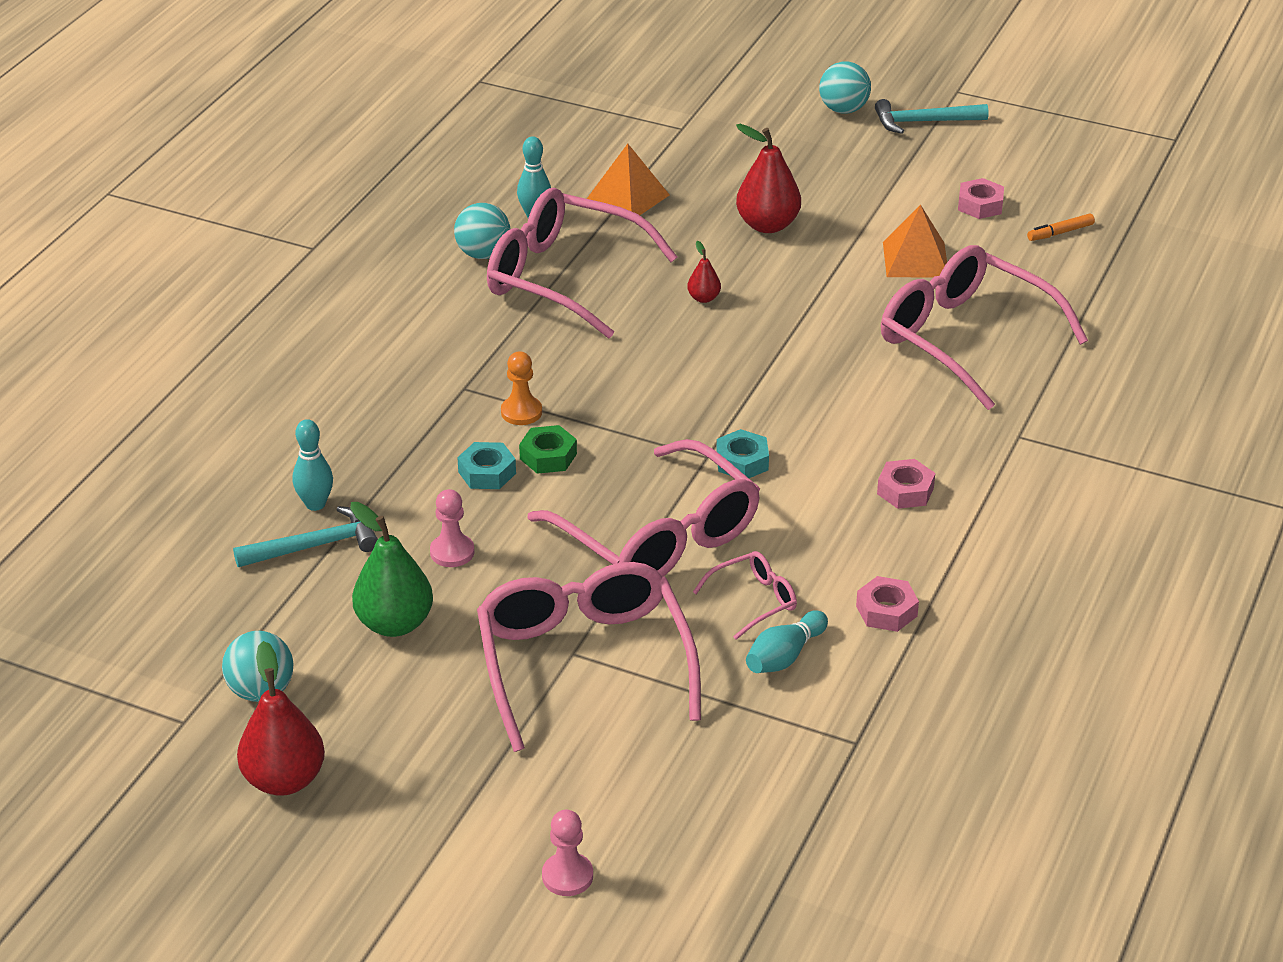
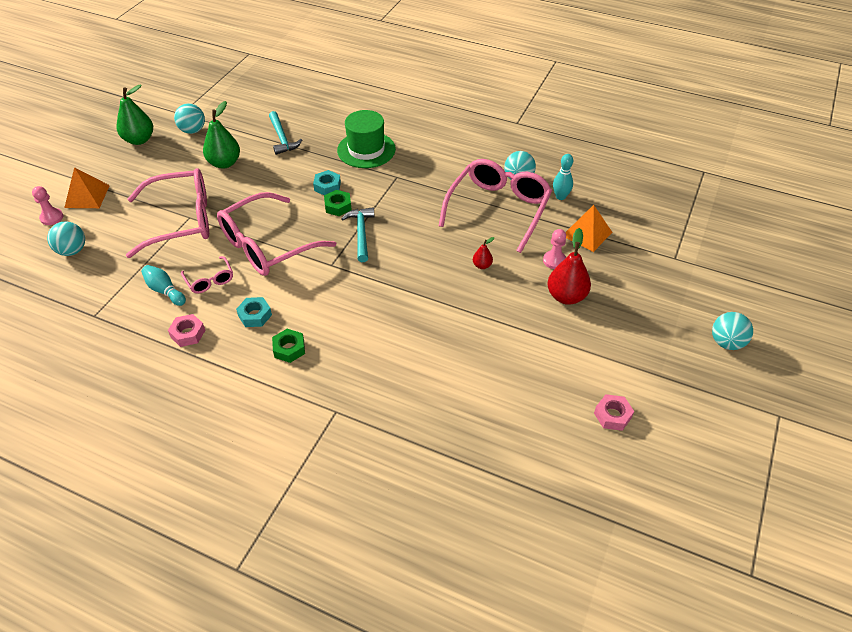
camera: 90 degrees right, 10 degrees up
(284, 779) = (139, 140): red pear -> green pear
(315, 504) = (311, 136): turquoise bowling pin -> none
(374, 428) = (366, 150): none -> green hat
(452, 552) = (269, 177): pink pawn -> pink pawn (554, 260)
(521, 412) = (375, 196): orange pawn -> none
(677, 815) = (72, 251): none -> turquoise ball
(742, 461) = (325, 278): turquoise nut -> turquoise nut (255, 315)
(905, 491) = (289, 349): pink nut -> green nut
(915, 259) = (535, 371): orange pyramid -> orange pyramid (87, 196)
(924, 122) = (723, 390): turquoise hammer -> turquoise hammer (361, 233)
(966, 339) = (442, 392): pink glasses -> none
(1060, 233) = (583, 464): orange marker -> none

